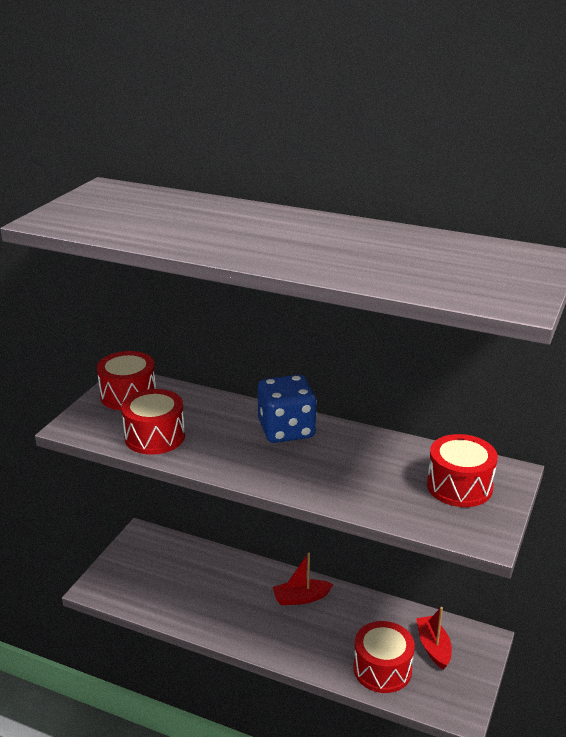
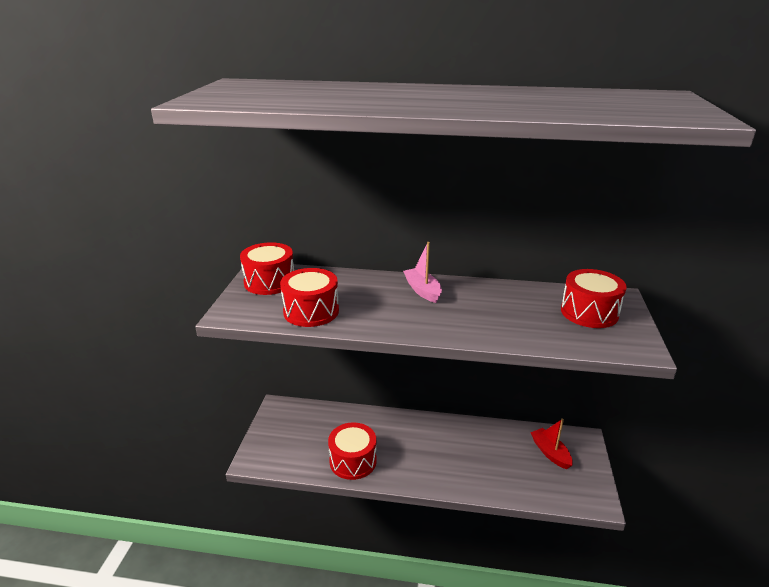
camera: 15 degrees left, 0 degrees up
(286, 430) = (422, 290): blue dice -> pink boat
(301, 598) = (431, 434): red boat -> none
(382, 669) = (521, 479): red drum -> red drum (353, 461)

